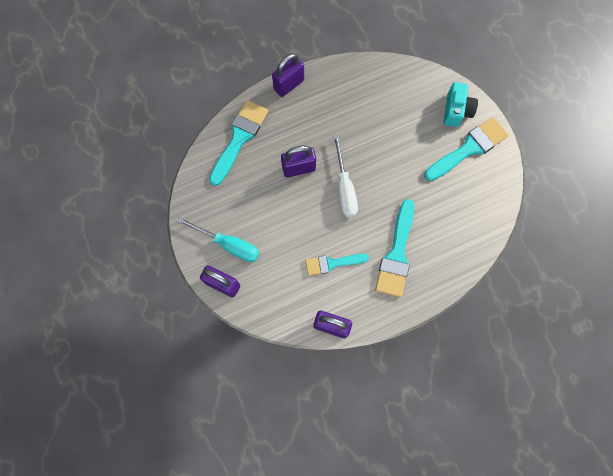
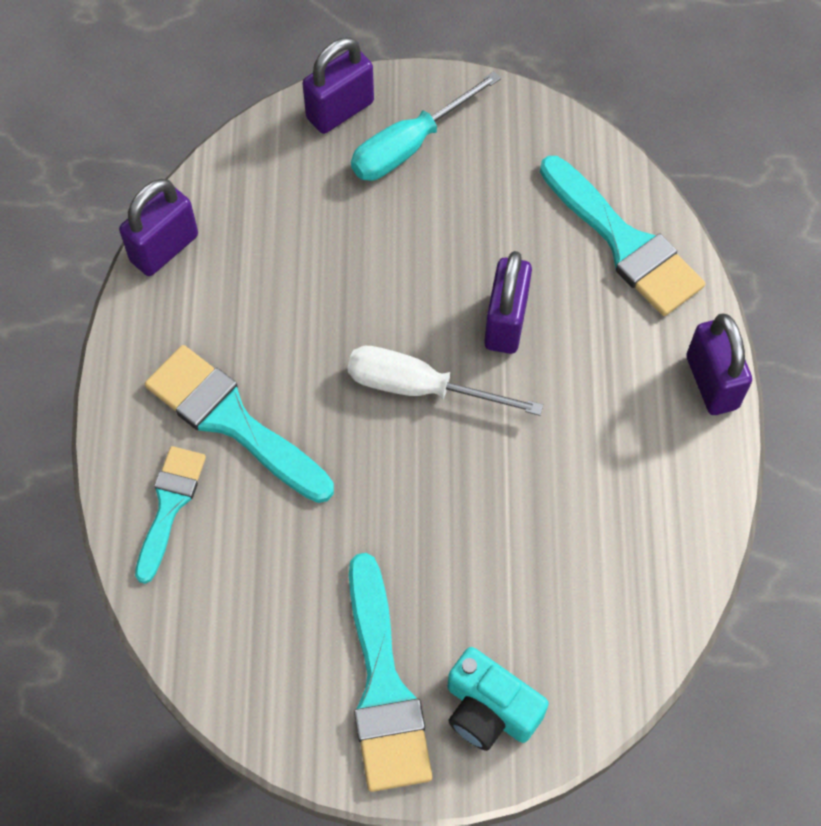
camera: 115 degrees right, 10 degrees down
(332, 263) = (278, 299): turquoise brush -> turquoise brush (169, 505)

